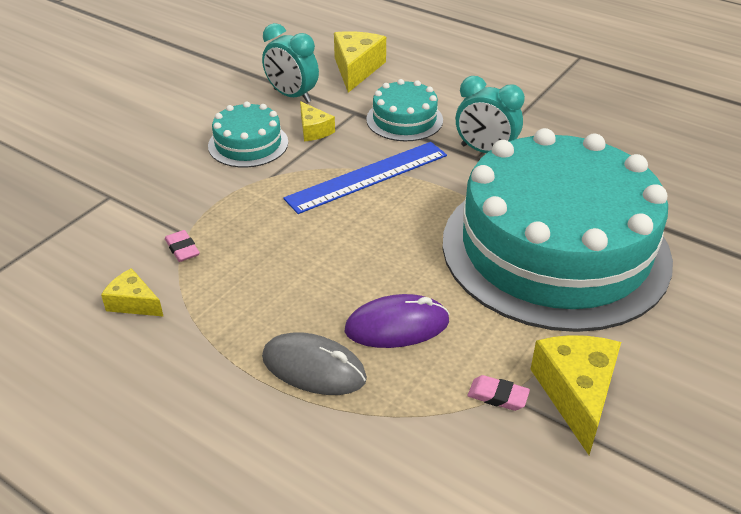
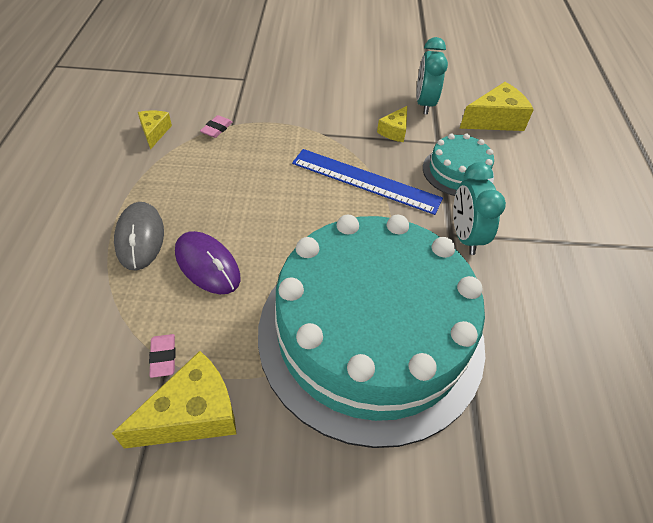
camera: 55 degrees right, 10 degrees up
(248, 144) = (348, 108): turquoise cake -> none

